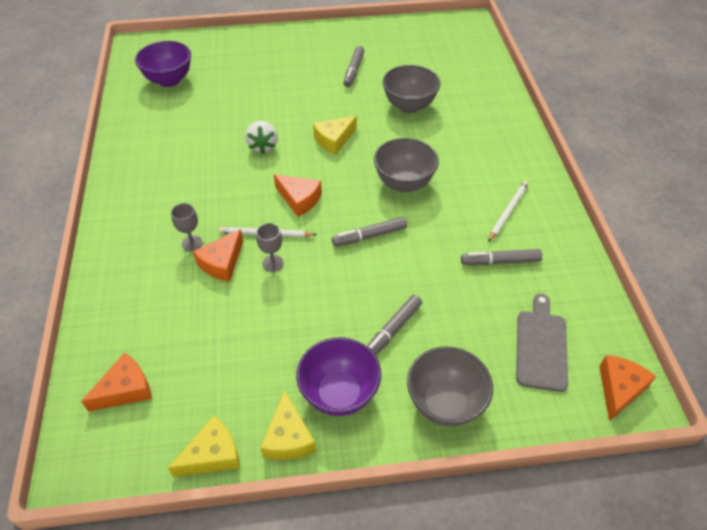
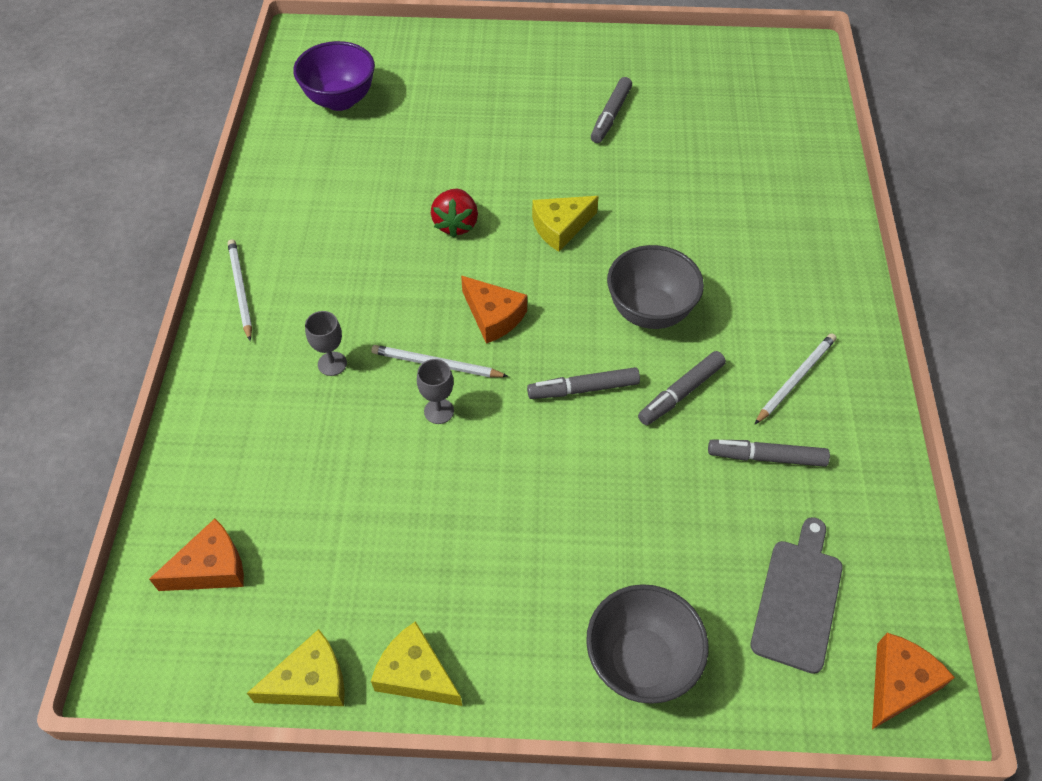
camera: 10 degrees right, 5 degrees up
(118, 205) = (240, 289): none -> white pencil
(222, 263) = (368, 400): orange cheese -> none
(263, 146) = (456, 224): white strawberry -> red strawberry
(288, 437) = (415, 674): yellow cheese -> yellow cheese turned 120 degrees clockwise
(339, 393) = (496, 622): purple bowl -> none
(392, 331) = (587, 540): grey marker -> grey marker (681, 393)
(409, 106) = (682, 185): grey bowl -> none

